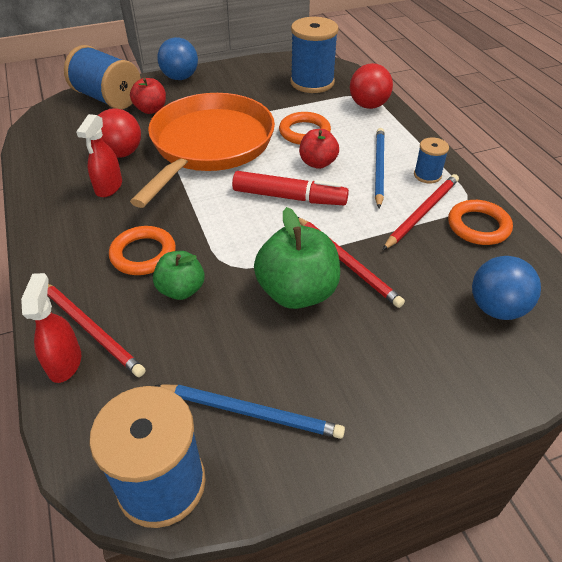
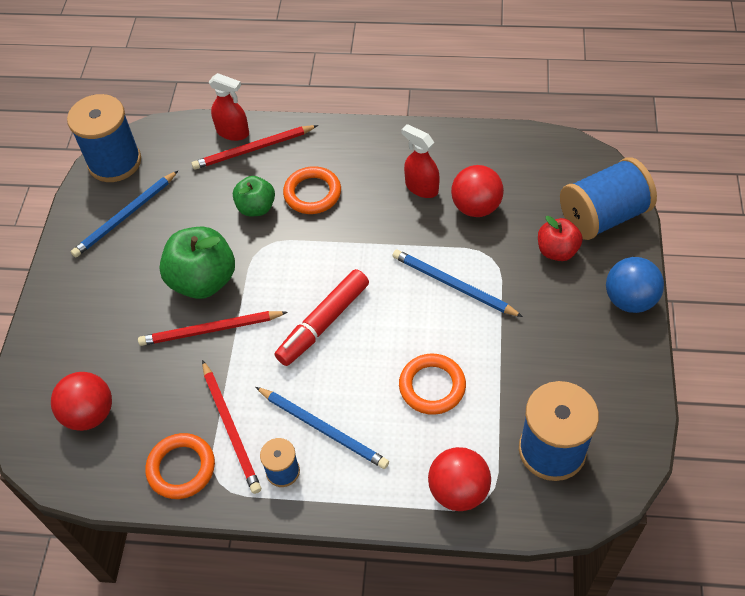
camera: 120 degrees right, 10 degrees up
(209, 145) = (453, 285): orange pan -> blue pencil
(318, 163) = (365, 373): red apple -> none
(496, 308) = (90, 414): blue ball -> red ball

